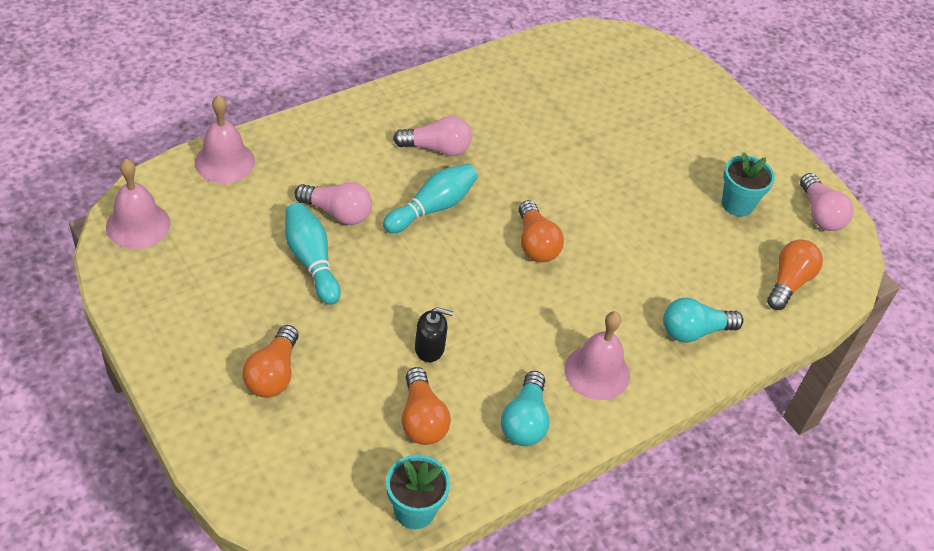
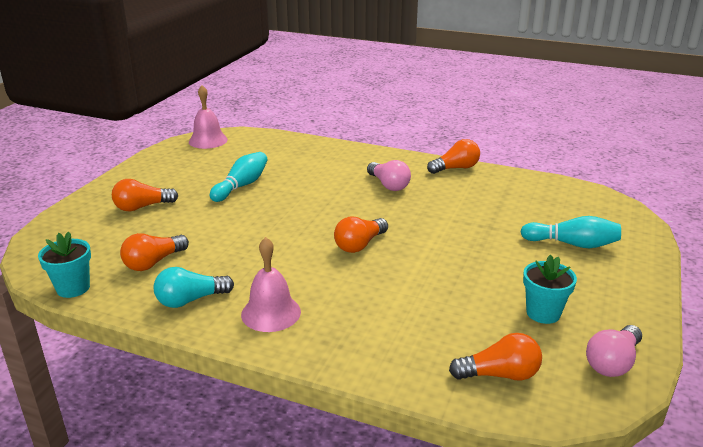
camera: 60 degrees right, 20 degrees down
(224, 161) = (282, 141): pink bell -> none
(337, 213) = (289, 179): pink light bulb -> none
(430, 348) = (217, 243): black soap dispenser -> none
(432, 208) = (336, 201): turquoise bowling pin -> turquoise bowling pin (572, 244)
(452, 79) = (455, 168): none -> orange light bulb
(694, 331) = (370, 343): turquoise light bulb -> none

